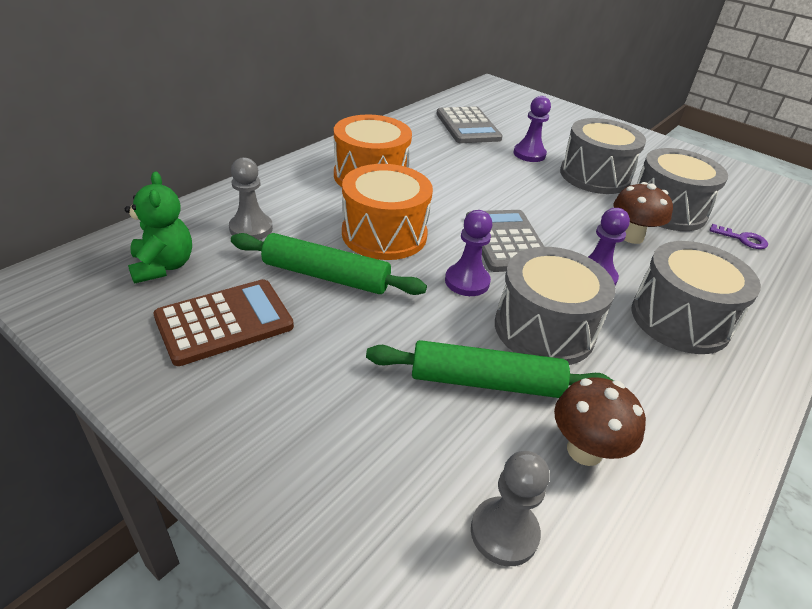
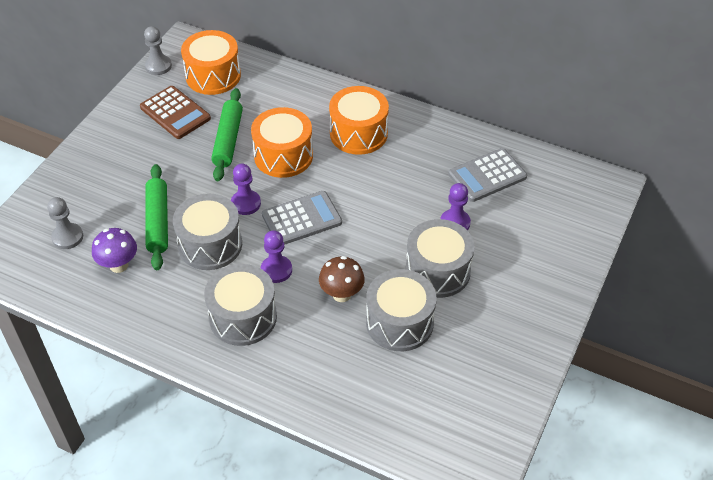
camera: 80 degrees right, 10 degrees up
(163, 266) = (213, 76): green teddy bear -> orange drum
(251, 228) = (263, 96): grey pawn -> grey pawn (158, 66)
(584, 450) = (119, 265): brown mushroom -> purple mushroom
(742, 239) = (373, 374): purple key -> none

